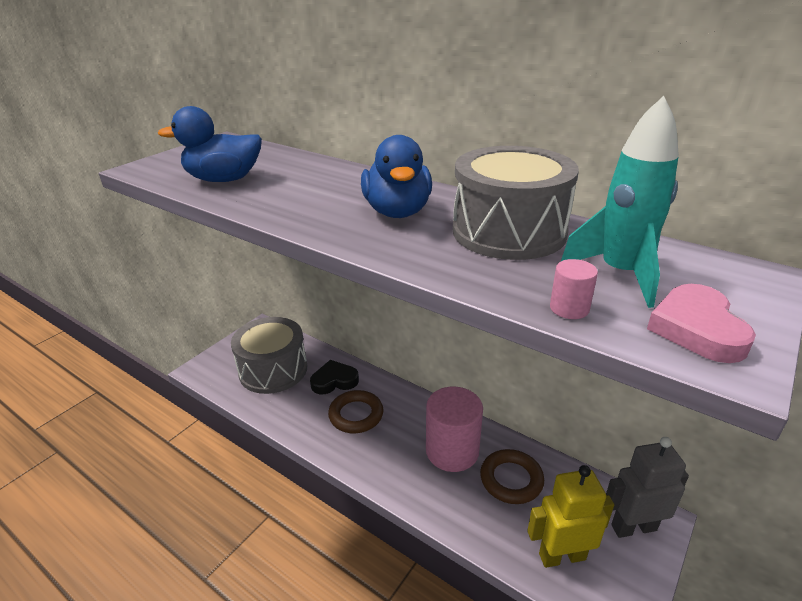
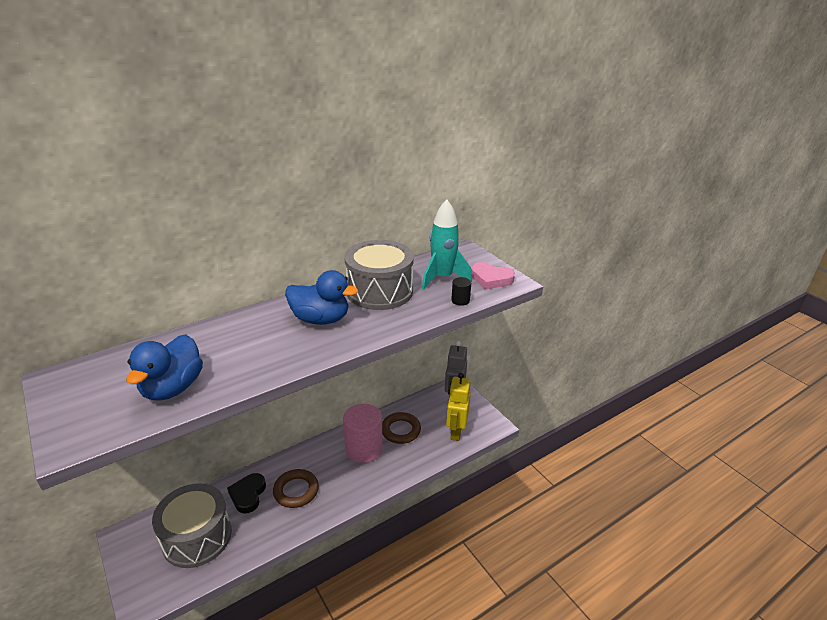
camera: 70 degrees left, 0 degrees up
(569, 308) = (460, 300): pink cylinder -> black cylinder

